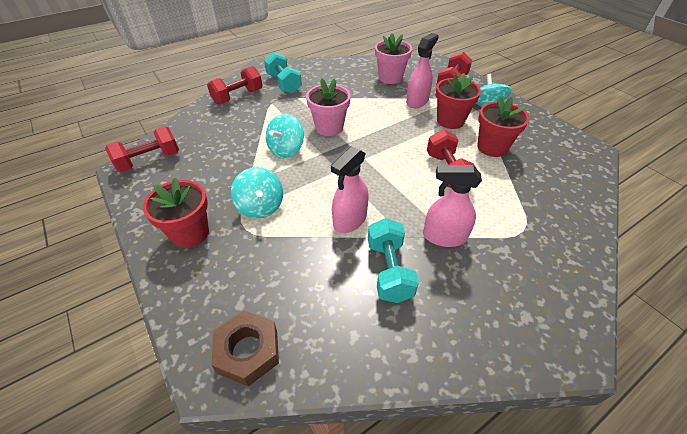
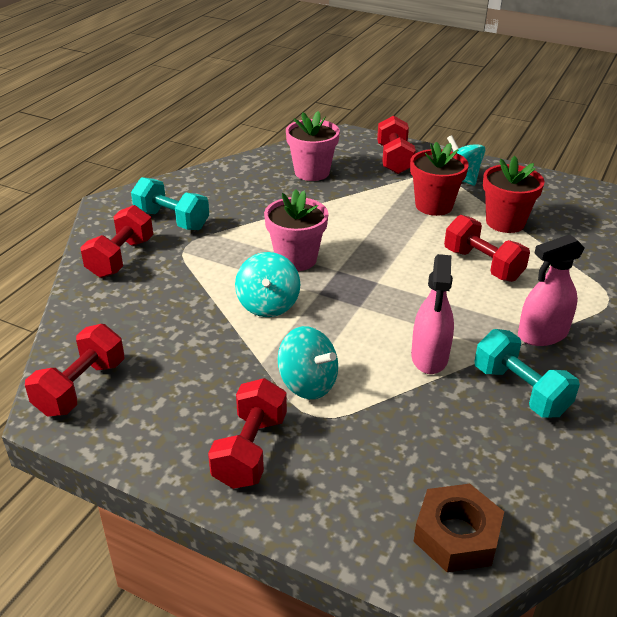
camera: 30 degrees left, 10 degrees down
(190, 233) = (250, 450): red flower pot -> red dumbbell
(417, 101) = (374, 193): pink spray bottle -> none

